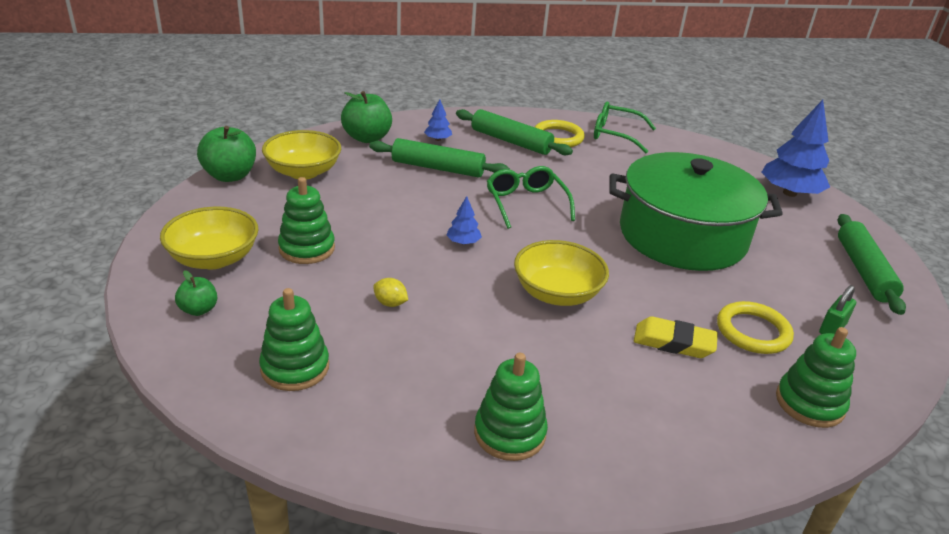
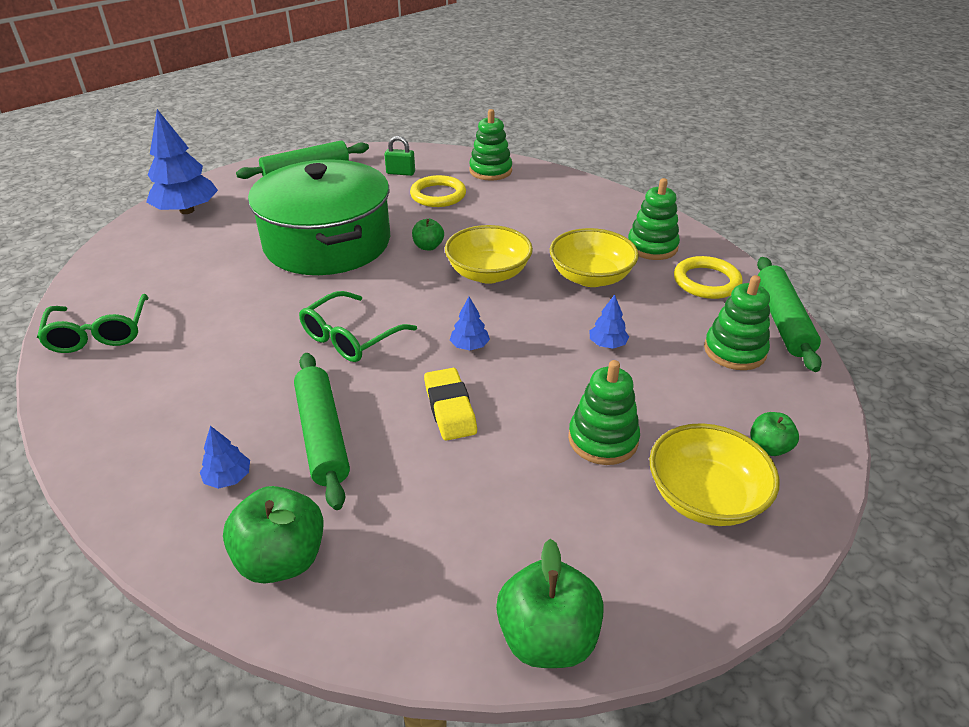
camera: 120 degrees left, 5 degrees up
(303, 172) = (454, 559): yellow bowl -> yellow bowl (590, 277)
(390, 303) = (607, 344): yellow lemon -> blue tree
(511, 141) = (184, 408): green rolling pin -> green rolling pin (782, 321)
(558, 137) = (140, 374): yellow ring -> yellow ring (706, 281)
(635, 281) = (428, 246): none -> green apple
(673, 343) = (488, 217): yellow eraser -> yellow eraser (450, 408)

